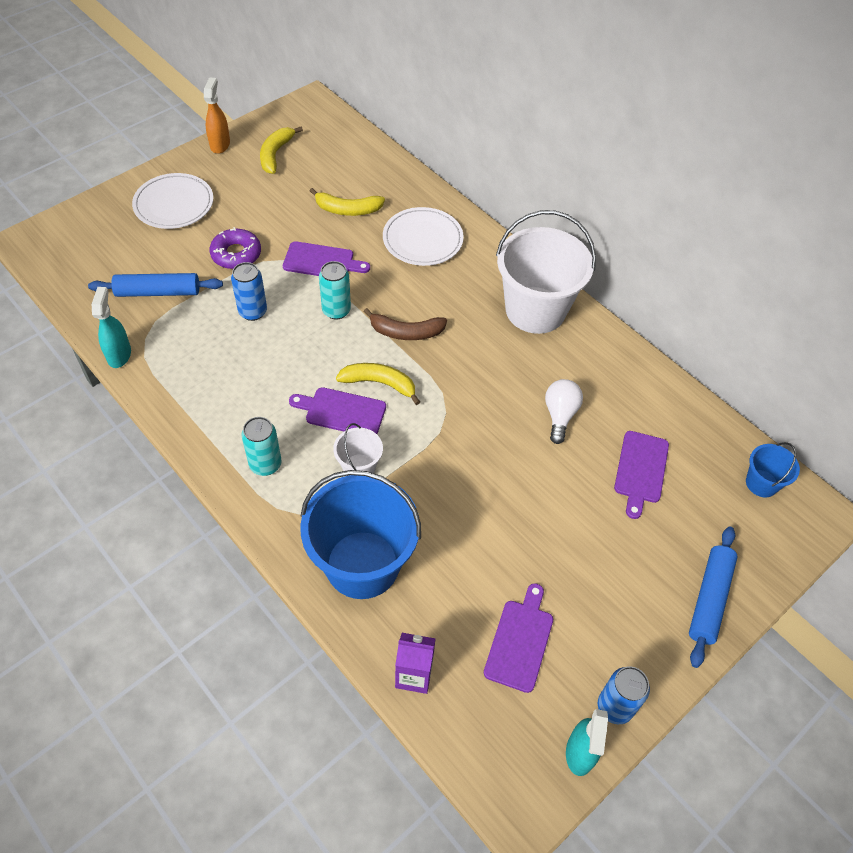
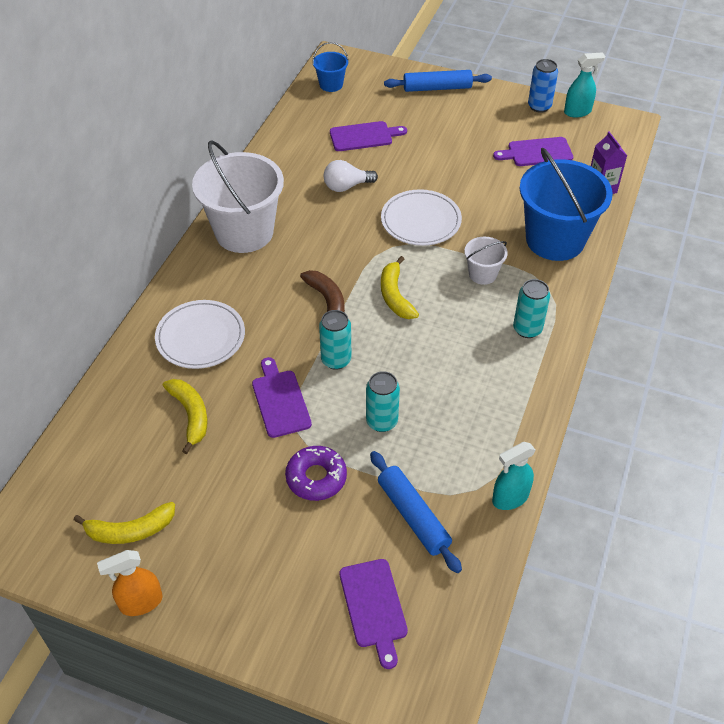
camera: 115 degrees left, 5 degrees down
(174, 204) = (277, 585): white plate -> white plate (421, 221)
(253, 312) = (382, 421): blue can -> turquoise can
(342, 411) = (441, 306): purple cutting board -> purple cutting board (374, 607)

